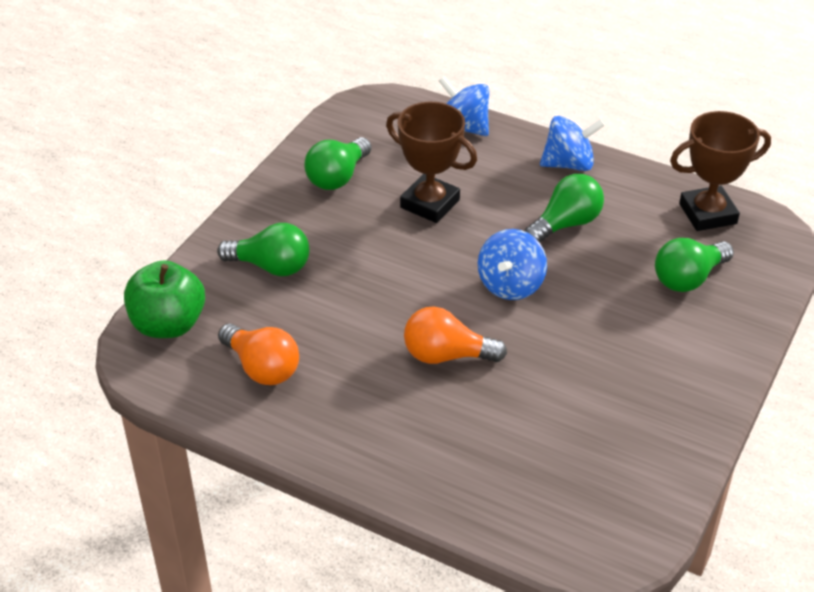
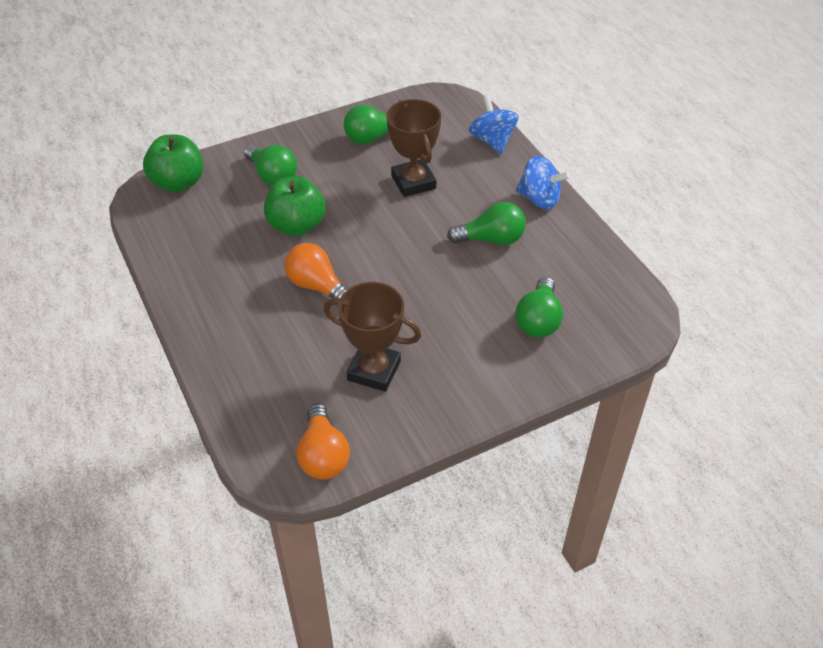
camera: 35 degrees right, 5 degrees up
(262, 368) = (201, 236): orange light bulb -> orange light bulb (323, 455)
(356, 305) = (296, 225): none -> green apple
(510, 285) = (408, 262): blue spinning top -> none
(688, 278) = (538, 320): green light bulb -> green light bulb turned 75 degrees counterclockwise
(707, 214) = (605, 282): brown trophy -> brown trophy (374, 370)

